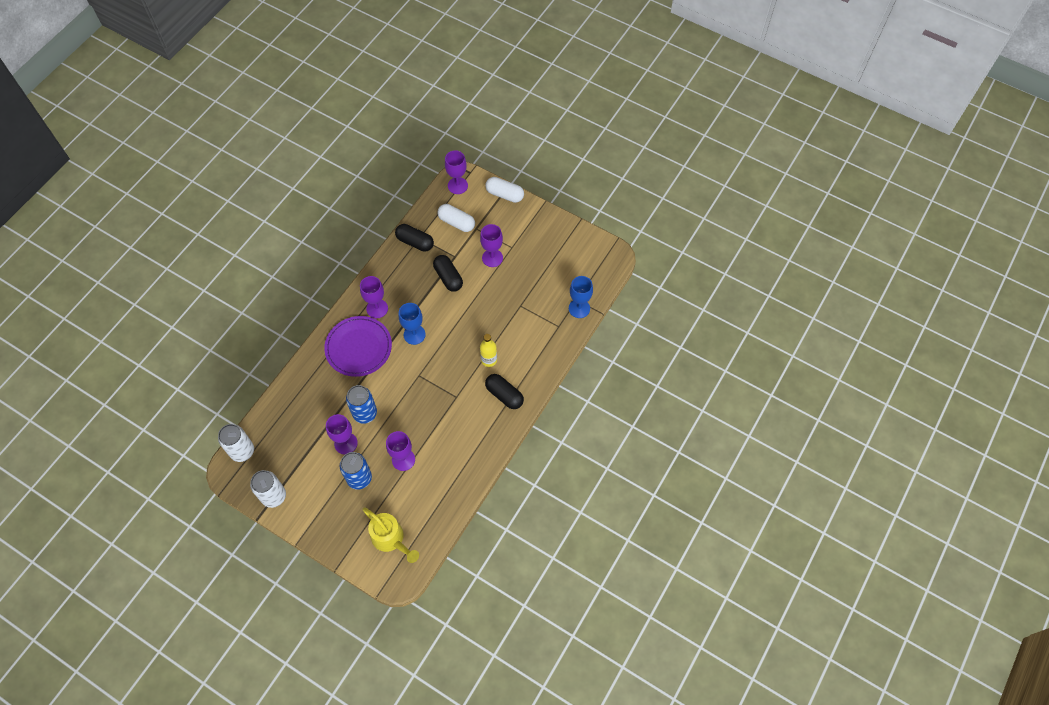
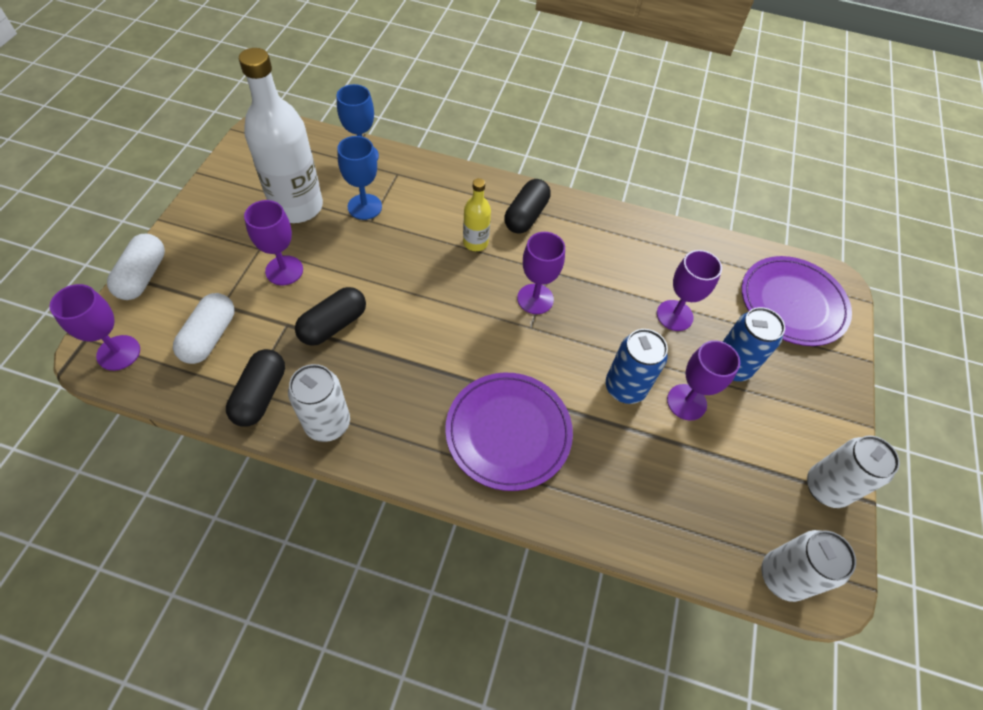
camera: 110 degrees left, 5 degrees down
(377, 308) = (420, 423): purple goblet -> purple goblet (535, 299)
(390, 269) = (327, 423): none -> white can
(391, 539) = (792, 303): yellow watering can -> purple plate
(414, 334) = (458, 350): blue goblet -> blue goblet (364, 207)
(540, 268) = (297, 206): none -> white bottle

